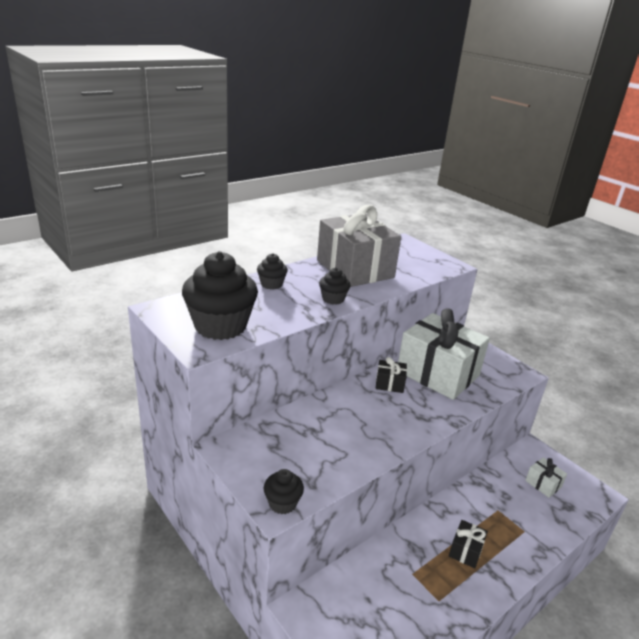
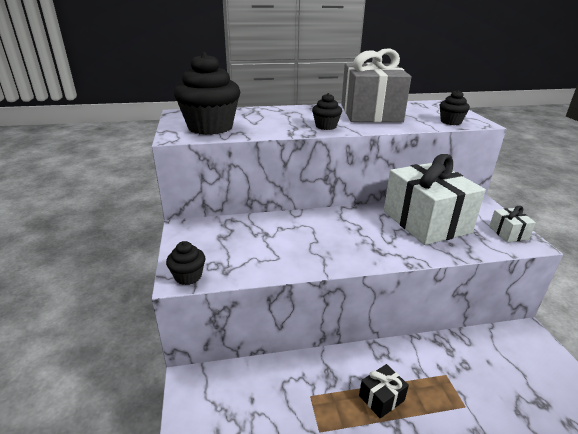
camera: 30 degrees right, 0 degrees up
(271, 284) = (283, 112): black cupcake -> black cupcake (450, 122)
(389, 384) = (368, 219): black gift -> none
(543, 484) = (520, 369): white gift -> white gift (508, 233)

